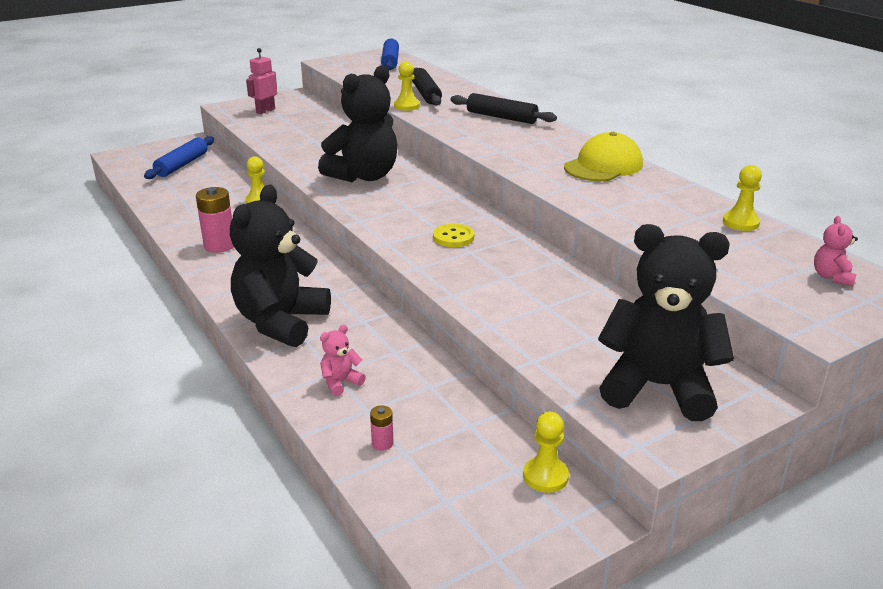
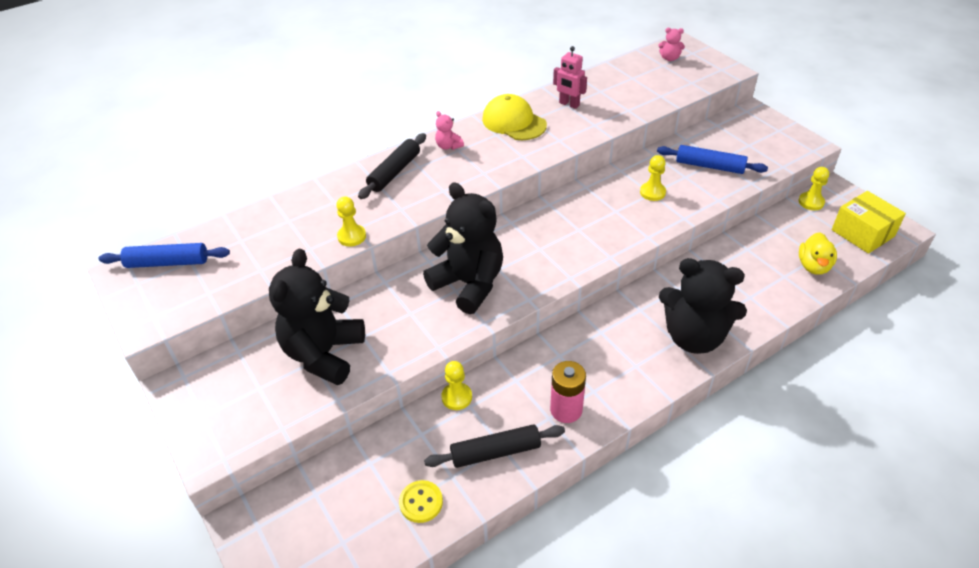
camera: 90 degrees left, 15 degrees up
(182, 165) = (336, 507): blue rolling pin -> blue rolling pin (709, 166)
(265, 111) = (240, 404): pink robot -> pink robot (569, 104)
(340, 382) = (760, 292): pink teddy bear -> pink teddy bear (448, 146)
(382, 443) = (813, 266): pink battery -> yellow duck
(426, 94) = (312, 225): black rolling pin -> black rolling pin (495, 452)
(453, 237) = (593, 220): yellow button -> yellow button (421, 502)
(457, 522) = (862, 233): none -> yellow box
(657, 387) = (759, 141): black teddy bear -> black teddy bear (324, 354)
(740, 223) = (605, 77): yellow pawn -> yellow pawn (652, 192)

